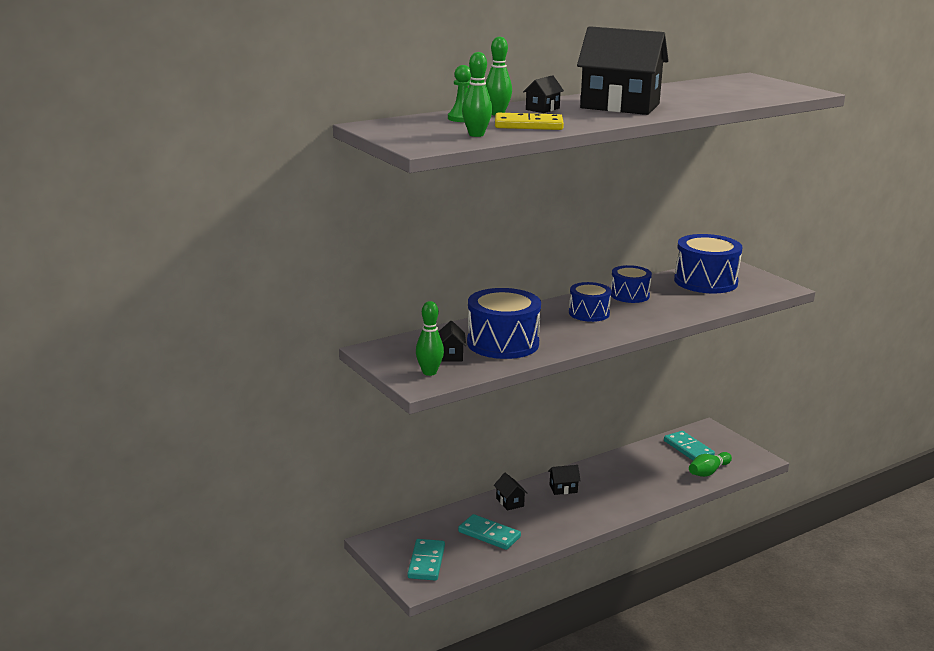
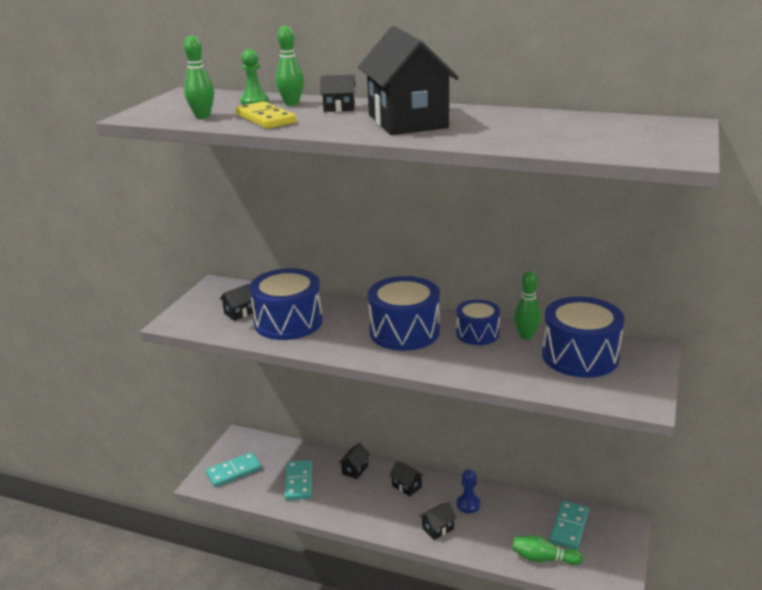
camera: 55 degrees right, 5 degrees up
(429, 372) = (198, 317): green bowling pin -> green bowling pin (526, 336)
(589, 313) = (404, 331): blue drum -> blue drum, size x1.66
(618, 473) = (468, 504): none -> blue pawn
(629, 497) = (438, 528): none -> black house

